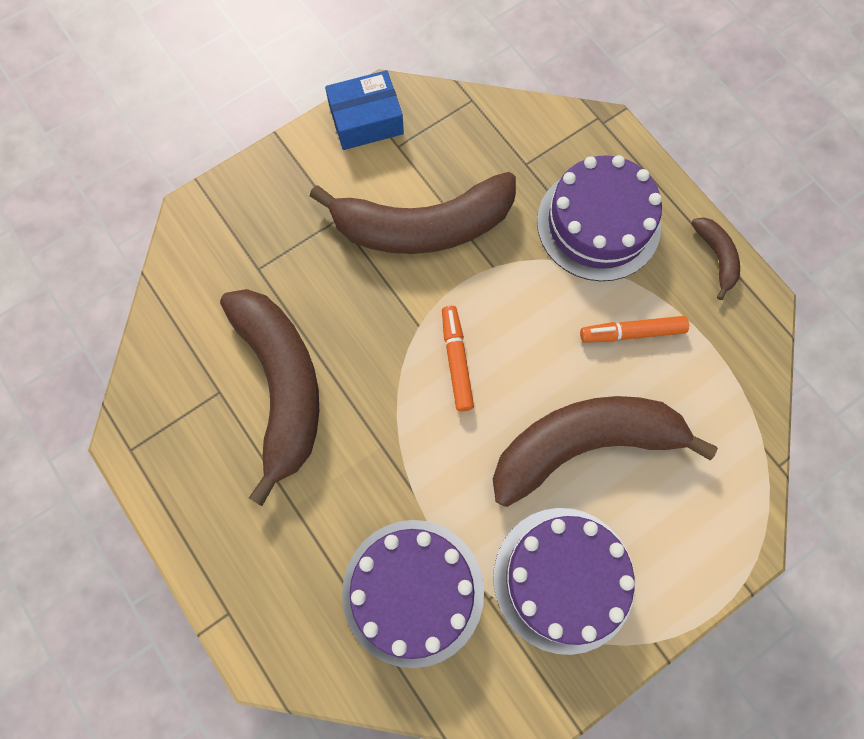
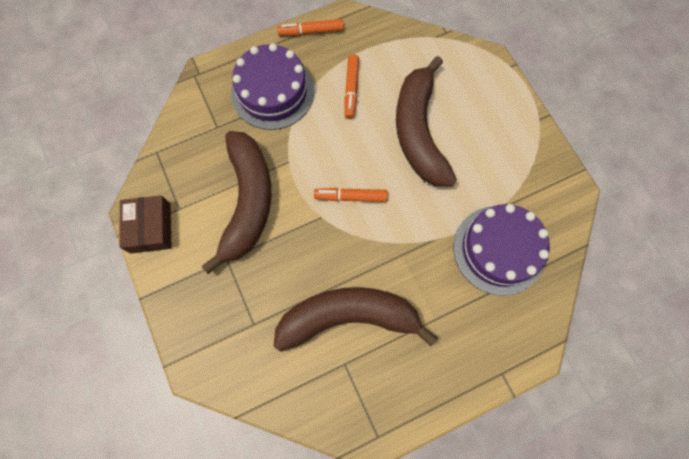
camera: 80 degrees left, 0 degrees up
(366, 120) = (150, 228): blue box -> brown box
(563, 579) = (499, 160): purple cake -> none
(716, 257) = (311, 32): brown banana -> orange marker

